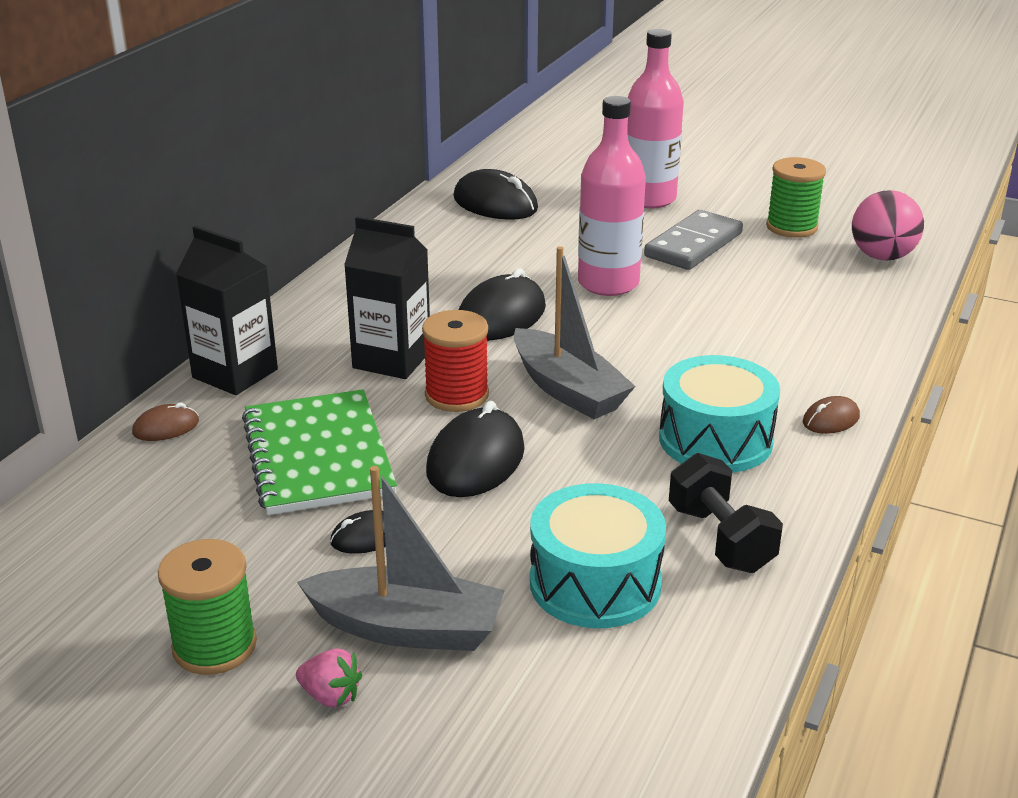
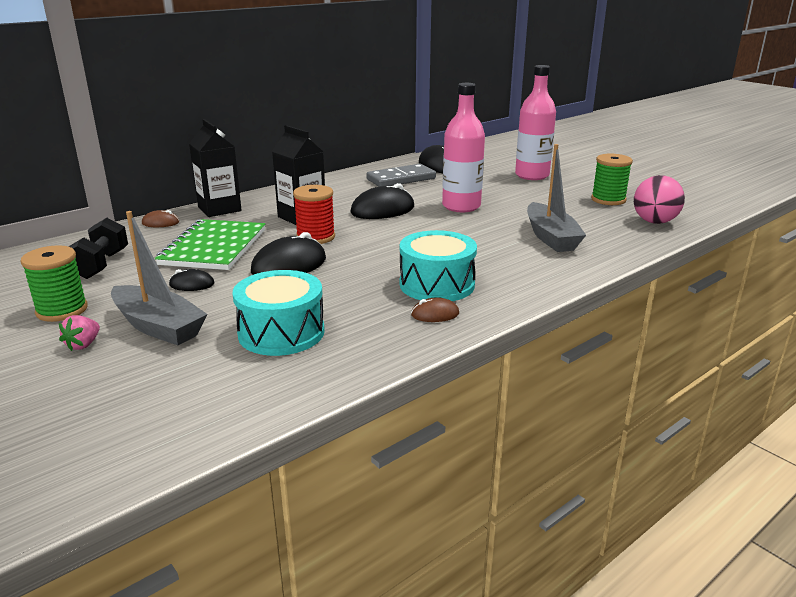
camera: 25 degrees right, 5 degrees down
(331, 696) = (83, 345): pink strawberry -> pink strawberry turned 60 degrees clockwise
(568, 390) = (379, 246): grey boat -> grey boat (551, 237)
(693, 245) = (534, 198): grey domino -> grey domino (401, 179)
(720, 539) = (380, 330): black dumbbell -> black dumbbell (100, 265)
(830, 419) = (523, 290): brown mouse -> brown mouse (435, 314)

